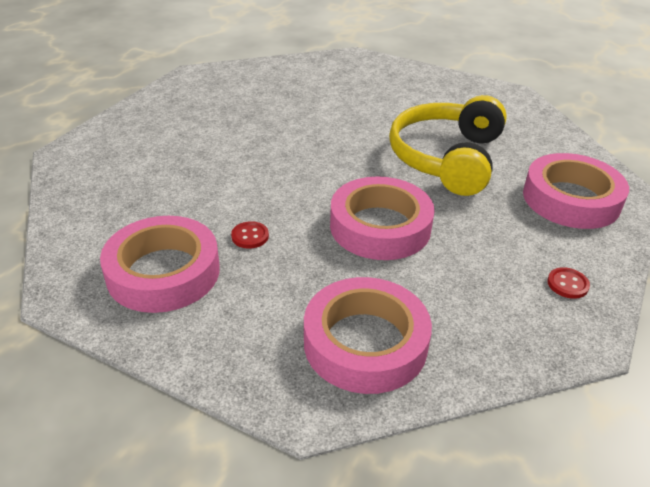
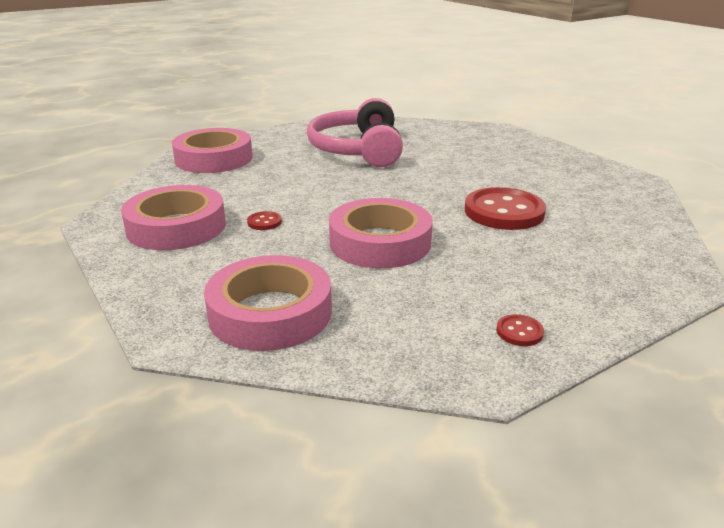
camera: 30 degrees right, 10 degrees down
(249, 114) = (358, 150): none -> pink headphones
(446, 158) = (504, 212): yellow headphones -> red button
(571, 199) = (607, 270): pink tape -> pink tape (214, 159)

